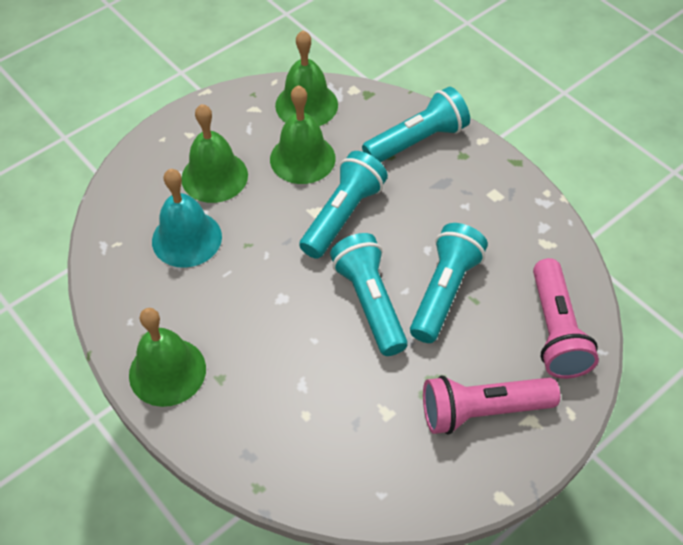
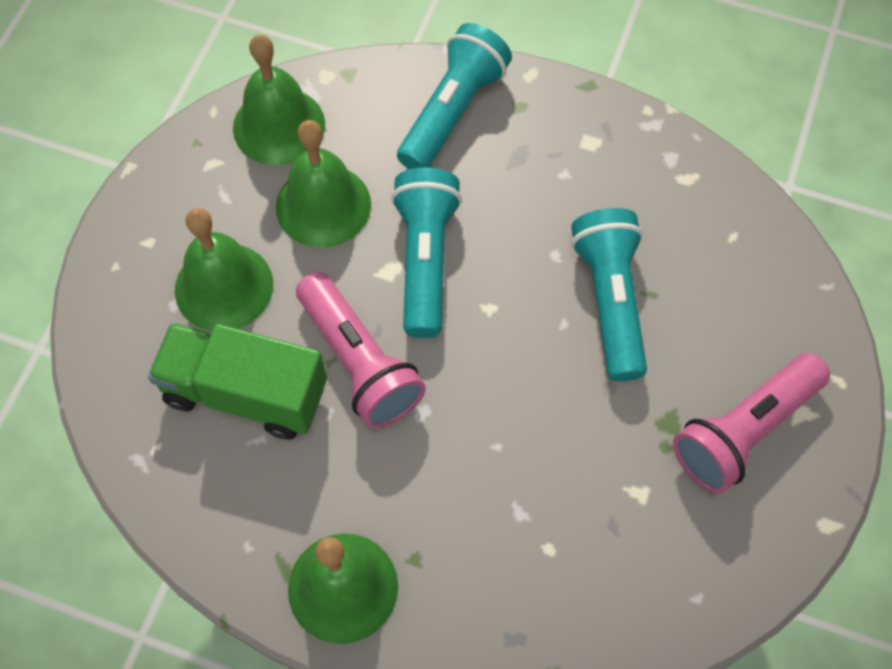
camera: 30 degrees left, 10 degrees up
(186, 238) = (245, 393): turquoise bell -> green truck
(370, 302) = (532, 361): turquoise flashlight -> none
(556, 331) = (764, 287): pink flashlight -> pink flashlight (359, 363)

